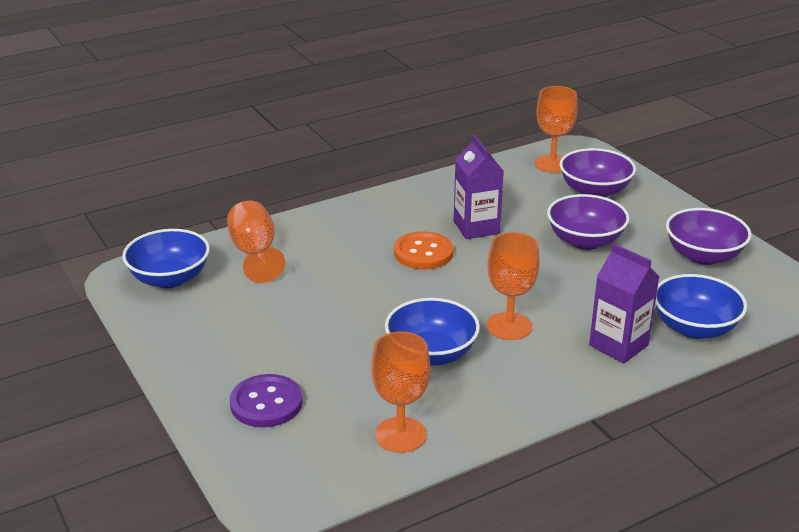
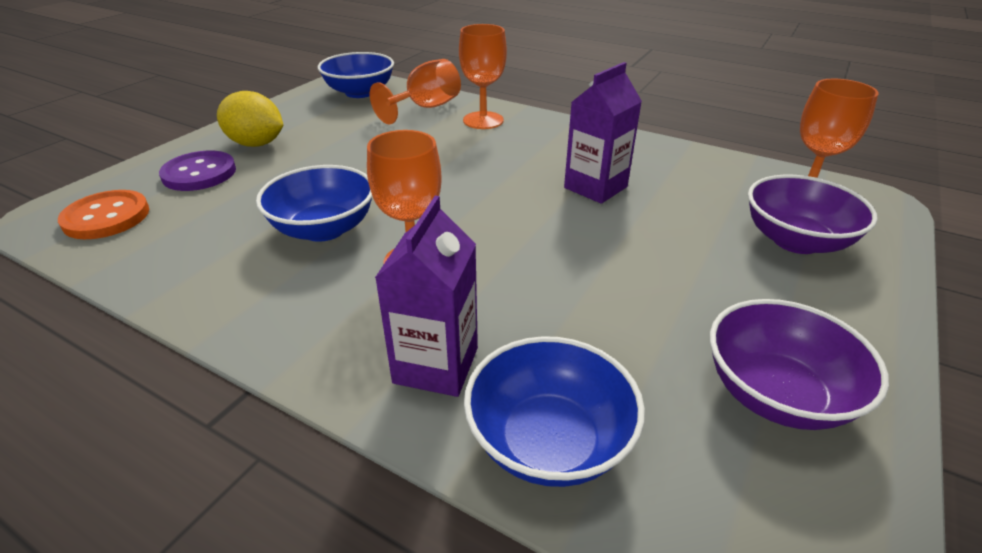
camera: 60 degrees right, 5 degrees up
(233, 361) = (256, 144): none -> yellow lemon
(400, 435) = (165, 252): orange goblet -> orange goblet (483, 120)
(423, 253) = (509, 173): orange button -> orange button (106, 217)
(585, 241) = (664, 266): purple bowl -> none

